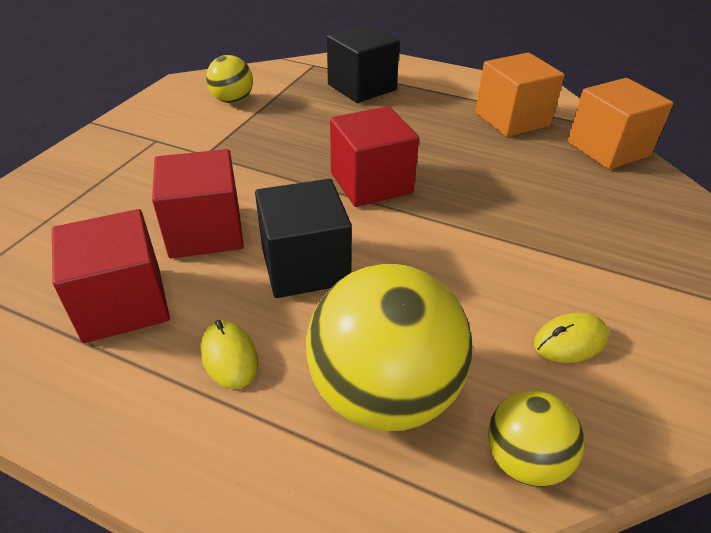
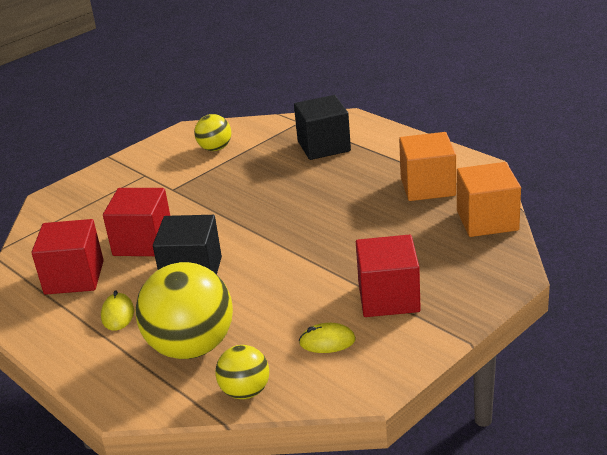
camera: 25 degrees right, 10 degrees down
(371, 183) = (274, 224): red cube -> red cube (388, 298)

